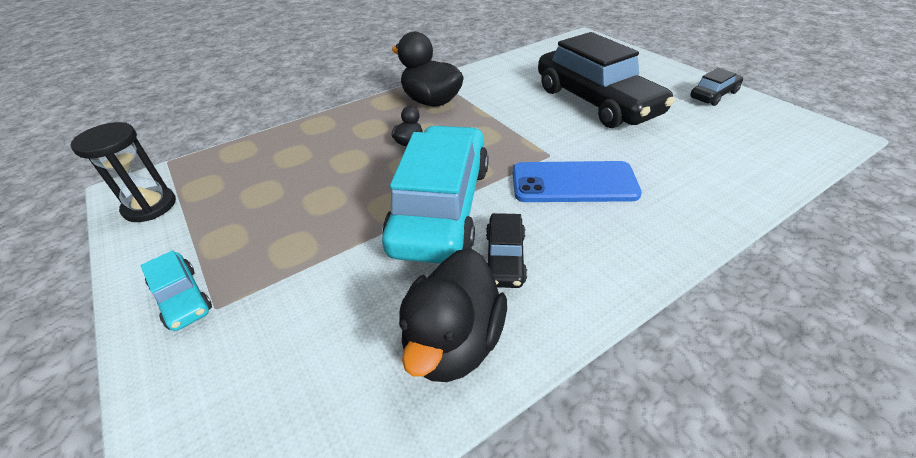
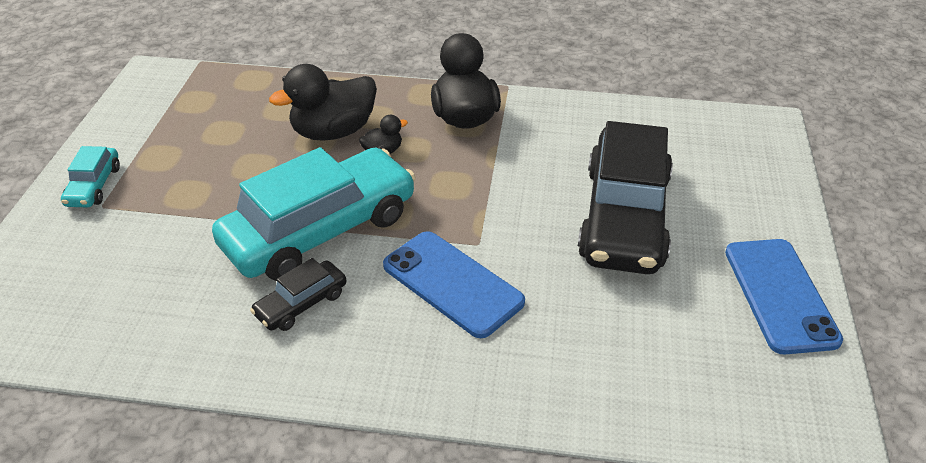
camera: 40 degrees right, 0 degrees up
(150, 206) = (149, 98): black hourglass -> none
(453, 342) = (188, 333): black duck -> black duck (333, 132)
(713, 95) = (780, 295): black car -> blue phone

